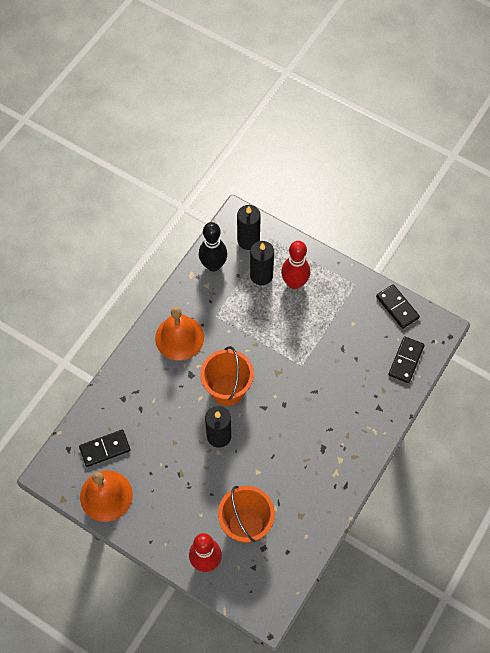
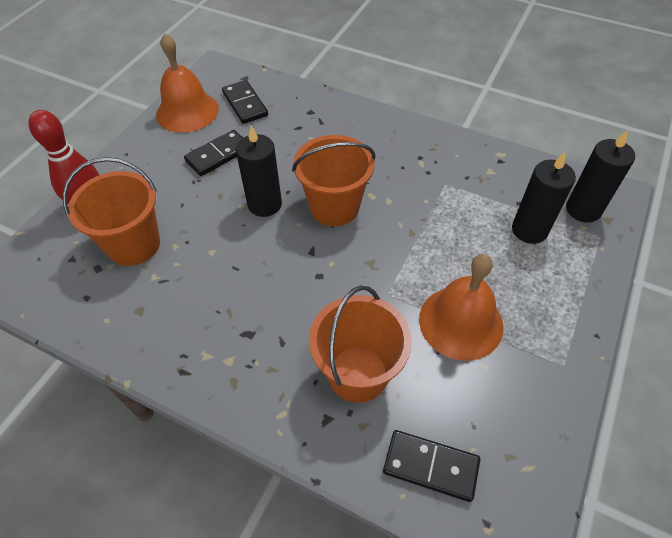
camera: 85 degrees right, 10 degrees down
(179, 337) = (403, 152): orange bell -> orange bell (461, 322)
(213, 265) = (524, 175): black bowling pin -> none
(294, 283) = (532, 273): red bowling pin -> none
(353, 389) = (358, 373): none -> orange bucket
(397, 307) = (541, 444): black domino -> black domino (218, 155)

